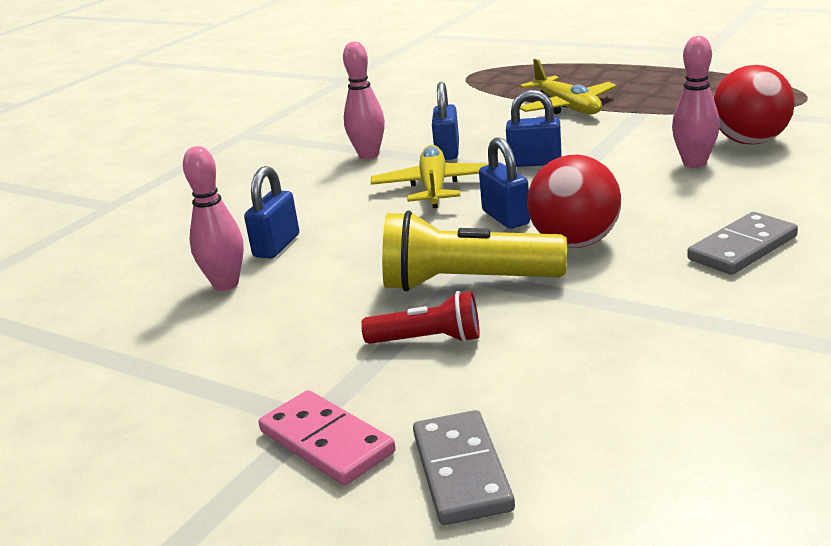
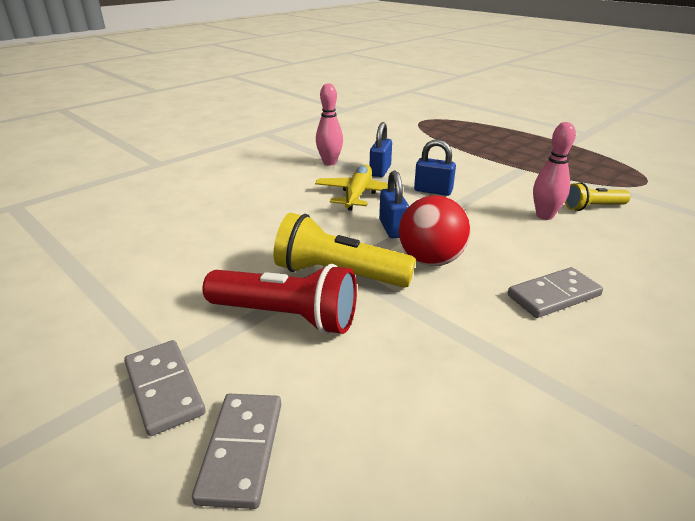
camera: 10 degrees right, 5 degrees up
(226, 284) = (185, 236): pink bowling pin -> none
(276, 246) = (234, 215): blue padlock -> none
(326, 442) = (164, 389): pink domino -> grey domino
(428, 340) = (286, 316): red flashlight -> red flashlight, size x1.72
(567, 107) = (474, 155): yellow plane -> none
(750, 141) = (592, 207): red ball -> yellow flashlight

